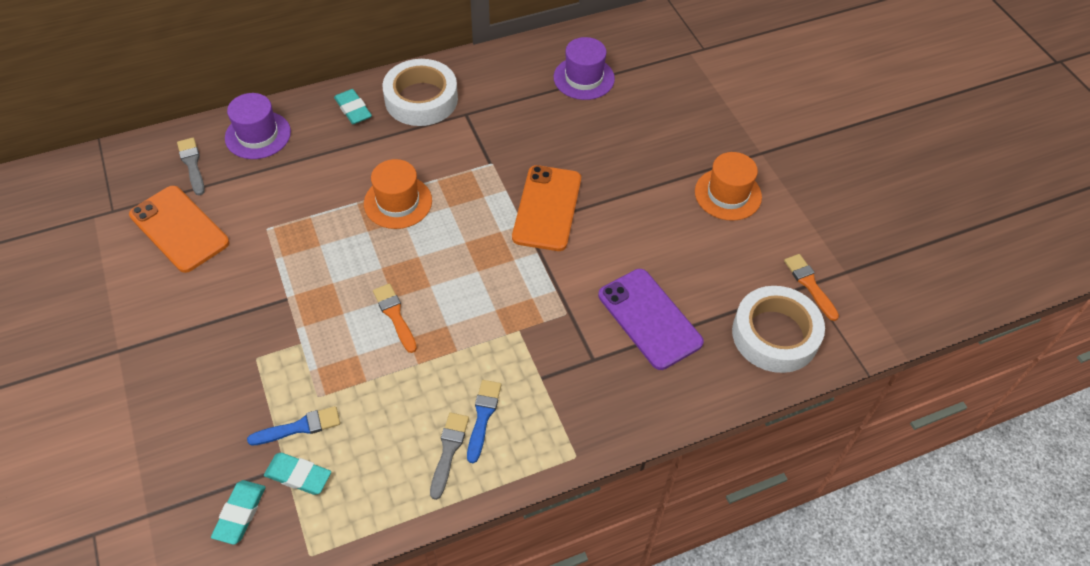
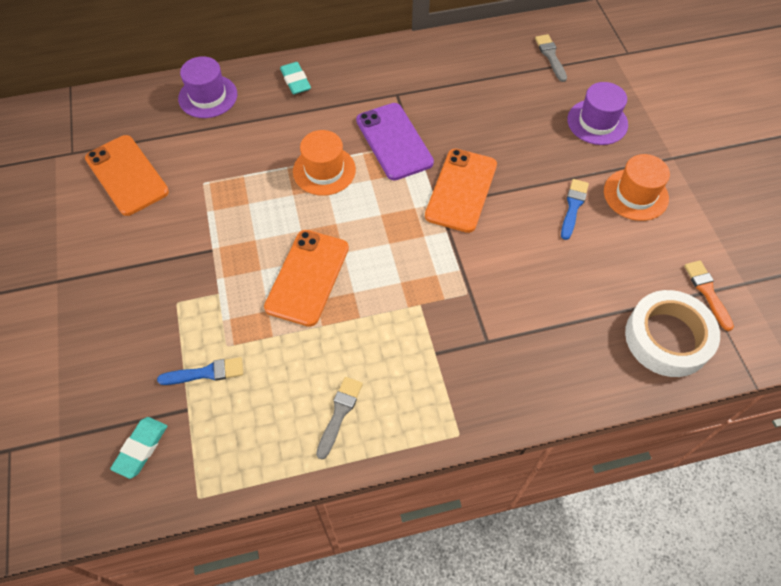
camera: 10 degrees right, 5 degrees up
(192, 164) = (147, 117): grey brush -> grey brush (551, 56)
(298, 475) = (198, 419): turquoise eraser -> none
(395, 316) = (307, 277): orange brush -> orange phone
(421, 99) = (358, 77): white tape -> none
(483, 417) = (376, 384): blue brush -> blue brush (573, 207)
(584, 78) = (510, 71): purple hat -> purple hat (597, 122)
(649, 319) = (546, 308): purple phone -> purple phone (394, 141)

